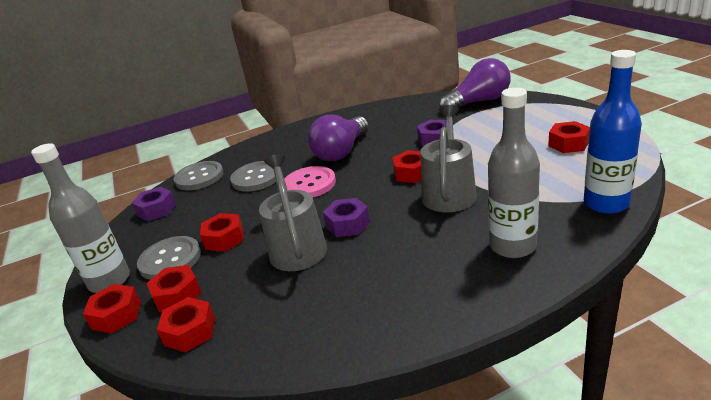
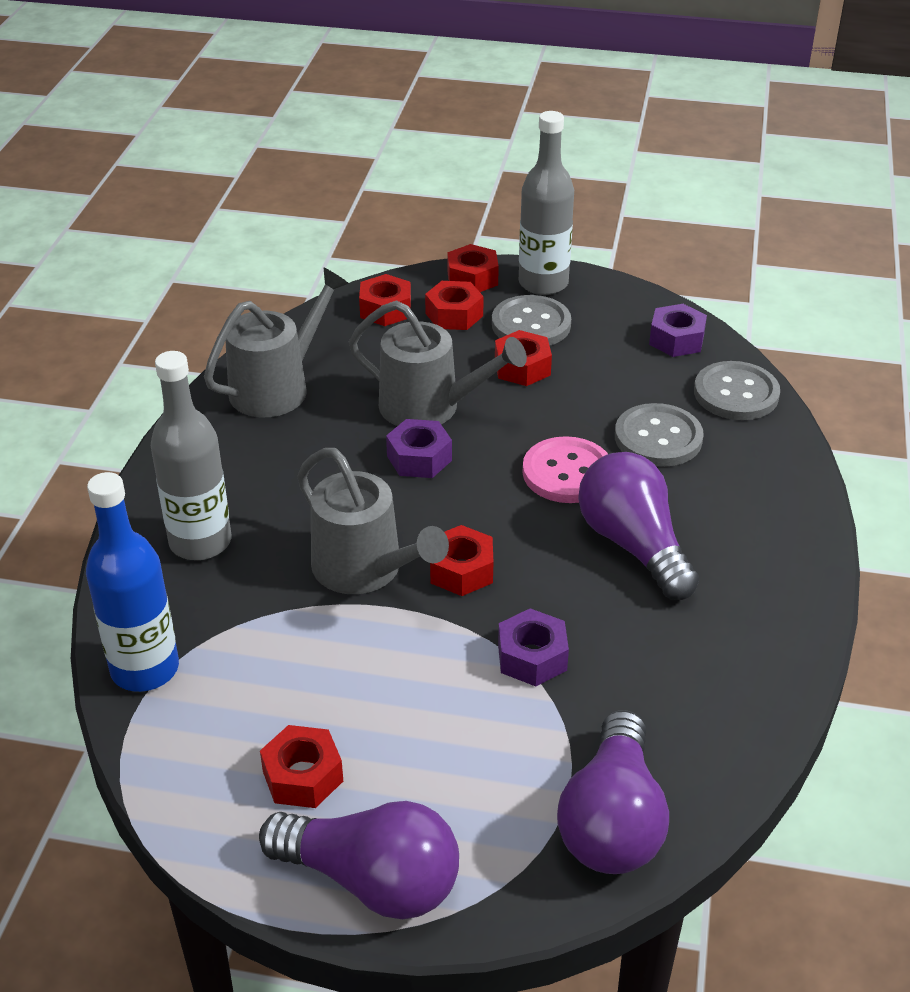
camera: 120 degrees right, 10 degrees up
(339, 319) = (277, 387): none -> grey watering can
(574, 115) = (371, 880): none -> purple light bulb

